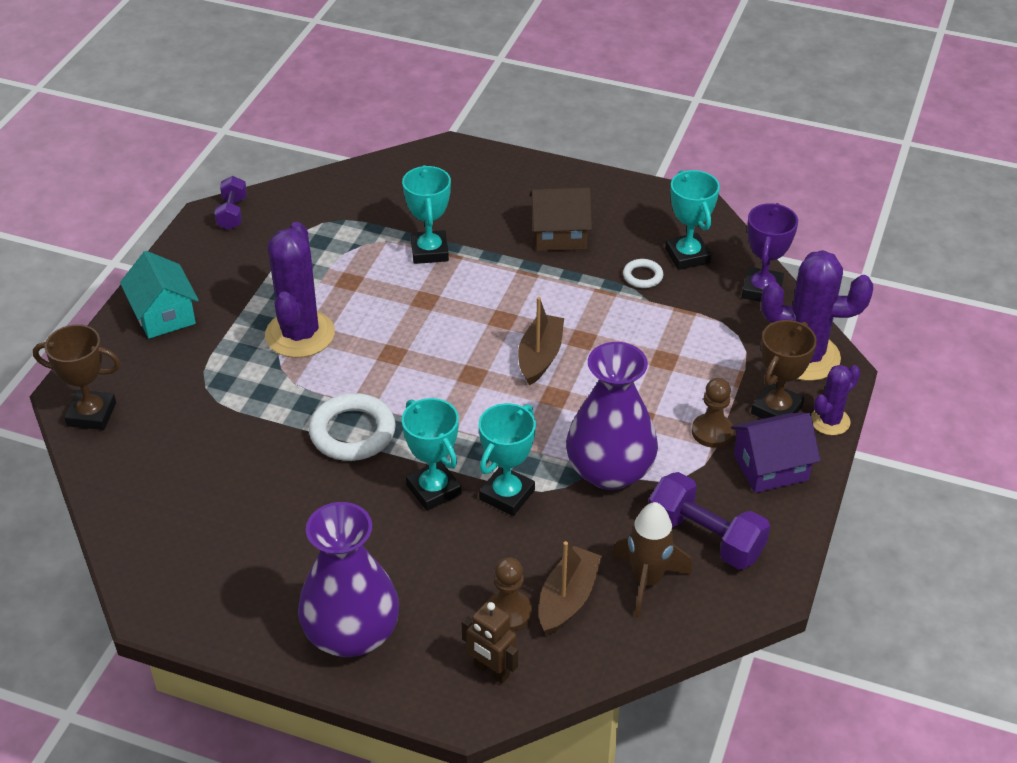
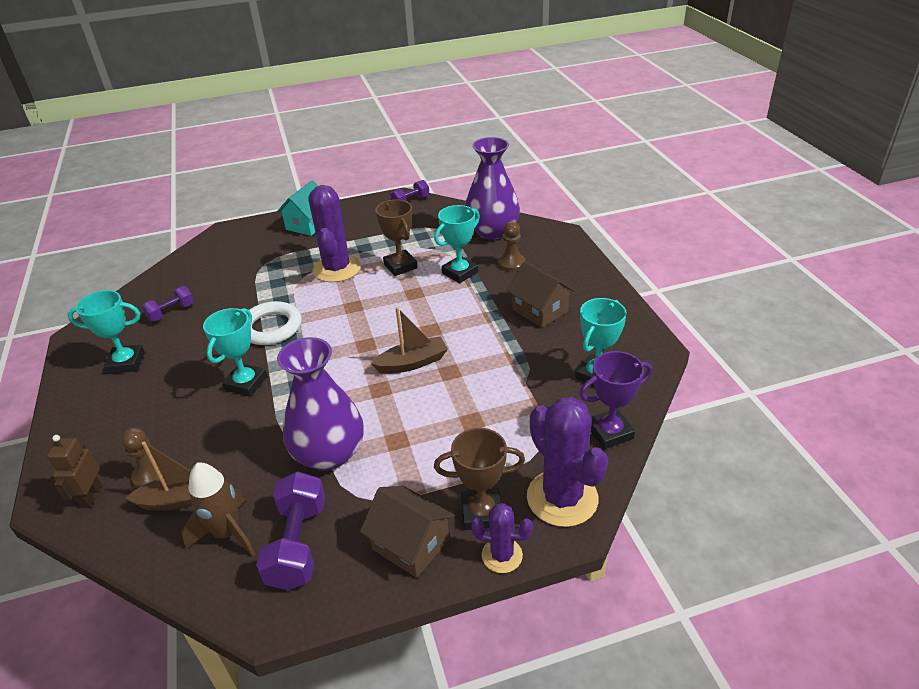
camera: 55 degrees right, 5 degrees down
(91, 414) = (214, 244): brown trophy -> brown trophy (400, 266)
(211, 506) = (171, 312): none -> purple dumbbell
(300, 334) = (337, 269): purple cactus -> purple cactus turned 60 degrees counterclockwise
(351, 634) = (95, 416): purple vase -> purple vase (492, 231)
(507, 495) = (265, 417): turquoise trophy -> turquoise trophy (126, 363)
(642, 276) = (547, 366): white ring -> none
(712, 432) = (419, 487): brown pawn -> brown pawn (511, 263)
(770, 467) = (410, 544): purple house -> brown house

